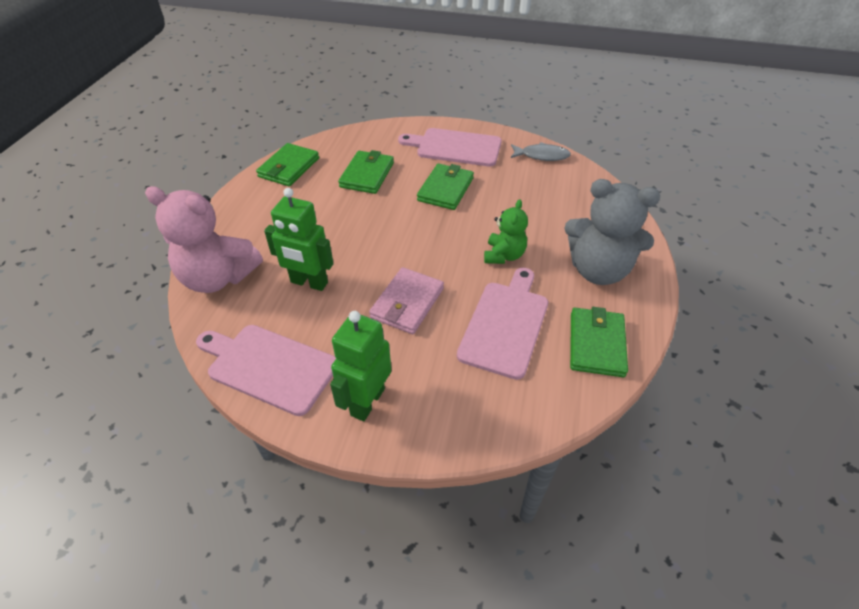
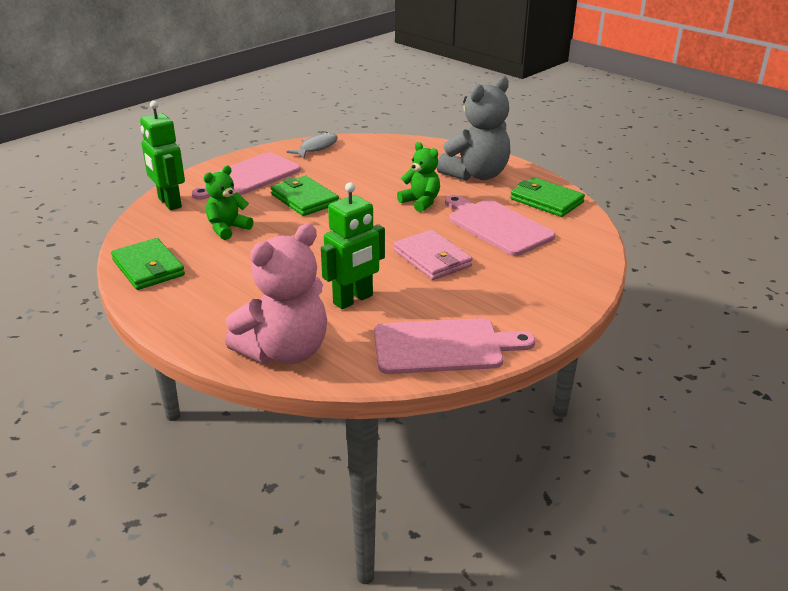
camera: 60 degrees left, 15 degrees down
(269, 366) = (444, 347): pink cutting board -> pink cutting board turned 150 degrees counterclockwise
(367, 175) = (227, 229): green wallet -> green teddy bear
(367, 401) = (526, 307): green robot -> green robot (169, 203)

